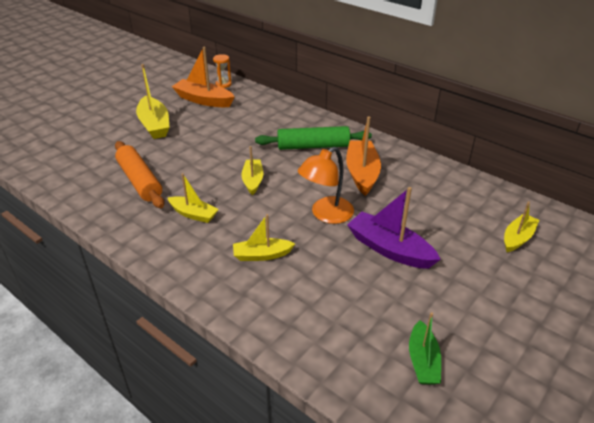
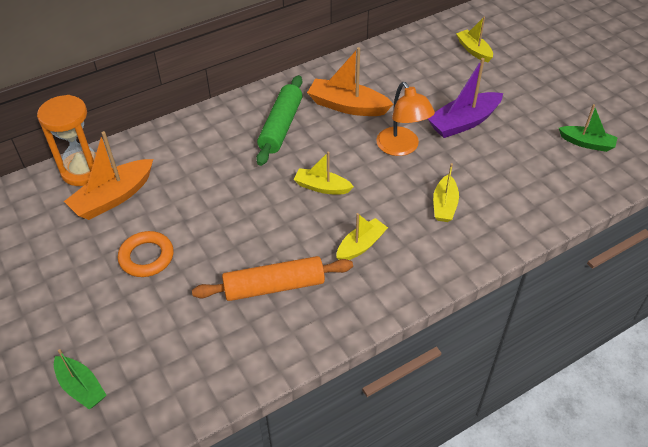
camera: 70 degrees left, 10 degrees up
(47, 130) = (81, 387): none -> green boat
(154, 125) = (146, 257): yellow boat -> orange ring
(223, 84) = (83, 171): orange hourglass -> orange hourglass, size x1.93

